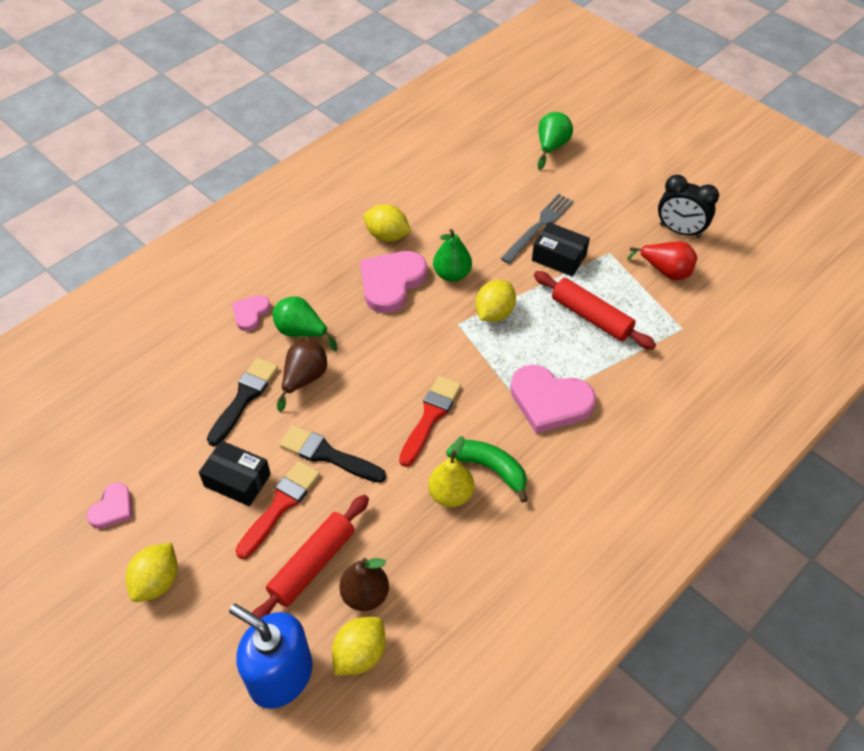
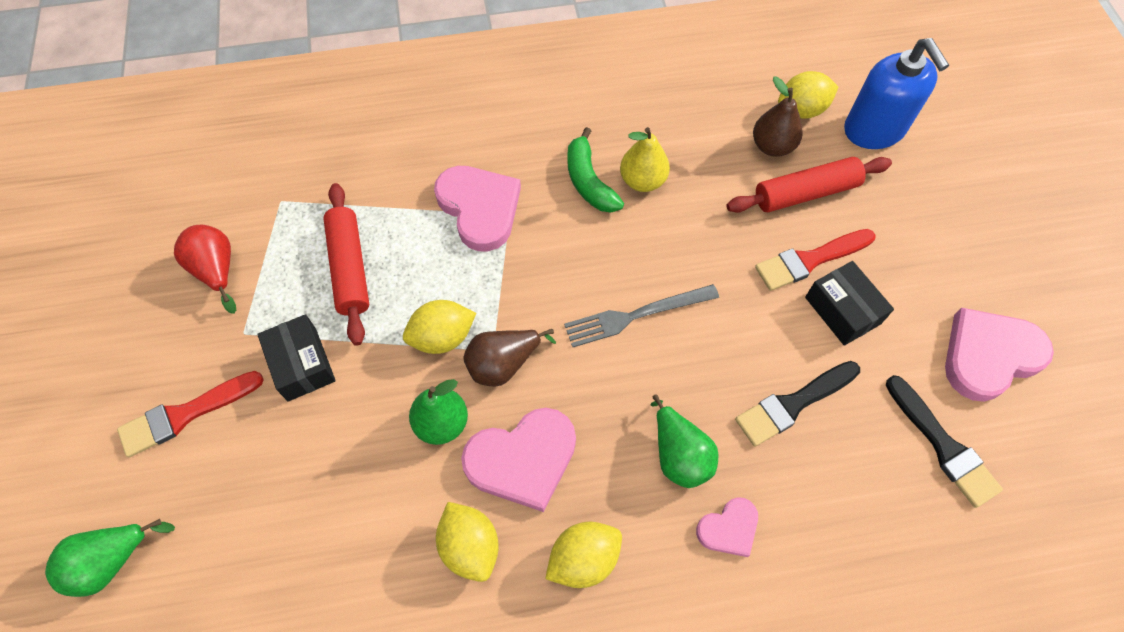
camera: 145 degrees left, 10 degrees up
(112, 508) = (989, 356): pink heart -> pink heart, size x1.84
(157, 582) = (960, 256): yellow lemon -> yellow lemon (583, 559)
(304, 379) = (712, 386): brown pear -> brown pear (503, 364)
(328, 455) = (735, 283): black brush -> black brush (943, 445)
(430, 417) = (606, 261): red brush -> red brush (185, 414)
(539, 226) = (276, 426): grey fork -> grey fork (636, 315)
(680, 231) = (138, 310): black clock -> none

